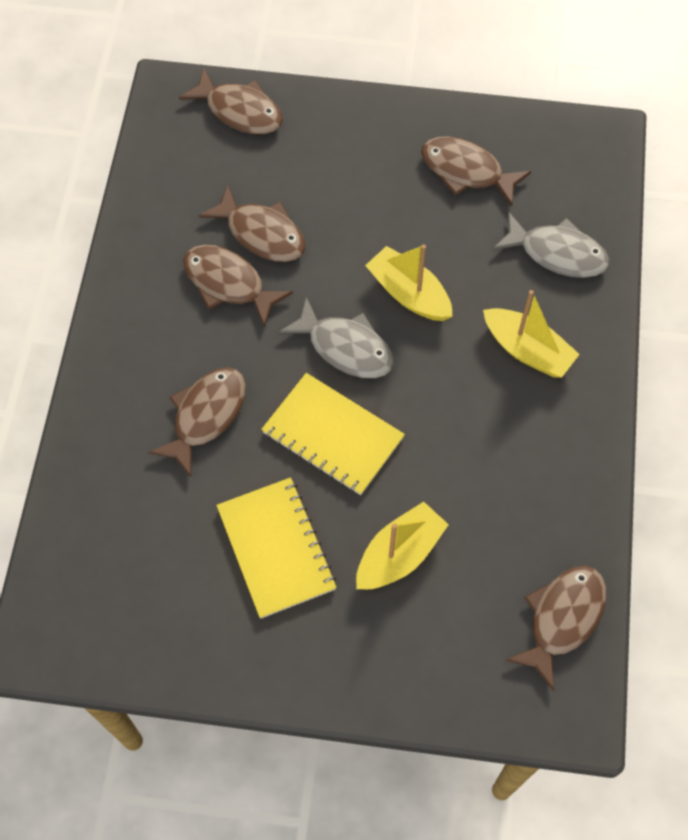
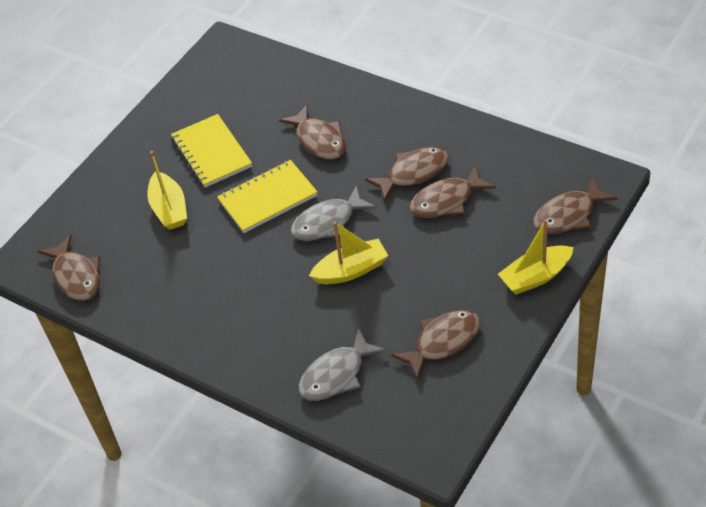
camera: 120 degrees right, 15 degrees down
(276, 548) = (211, 153): yellow notebook -> yellow notebook turned 60 degrees clockwise
(527, 350) = (266, 325): yellow boat -> yellow boat (535, 277)

